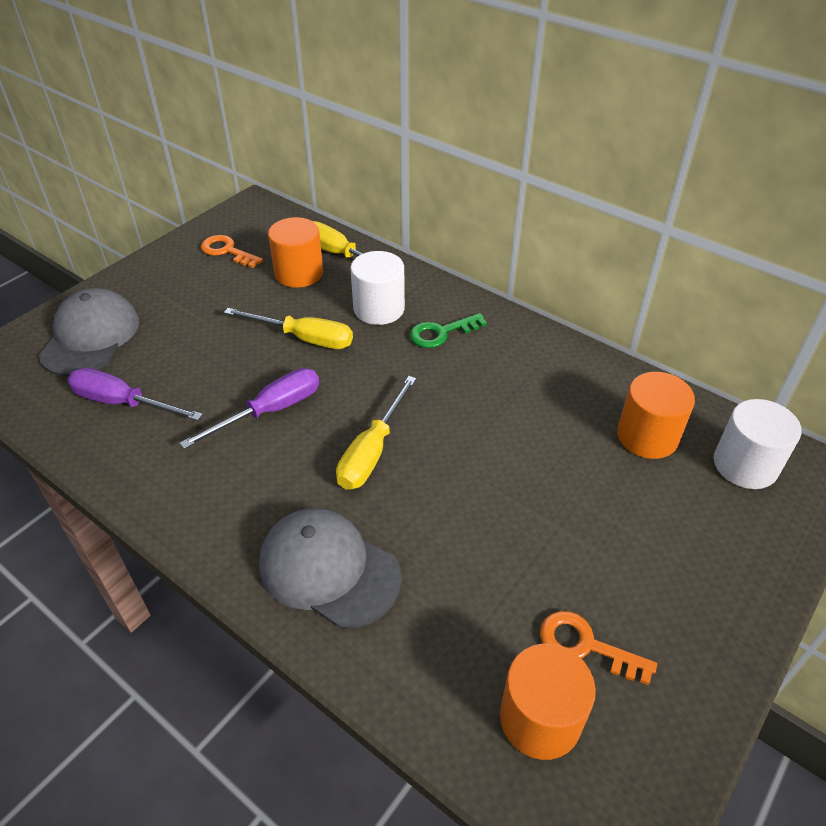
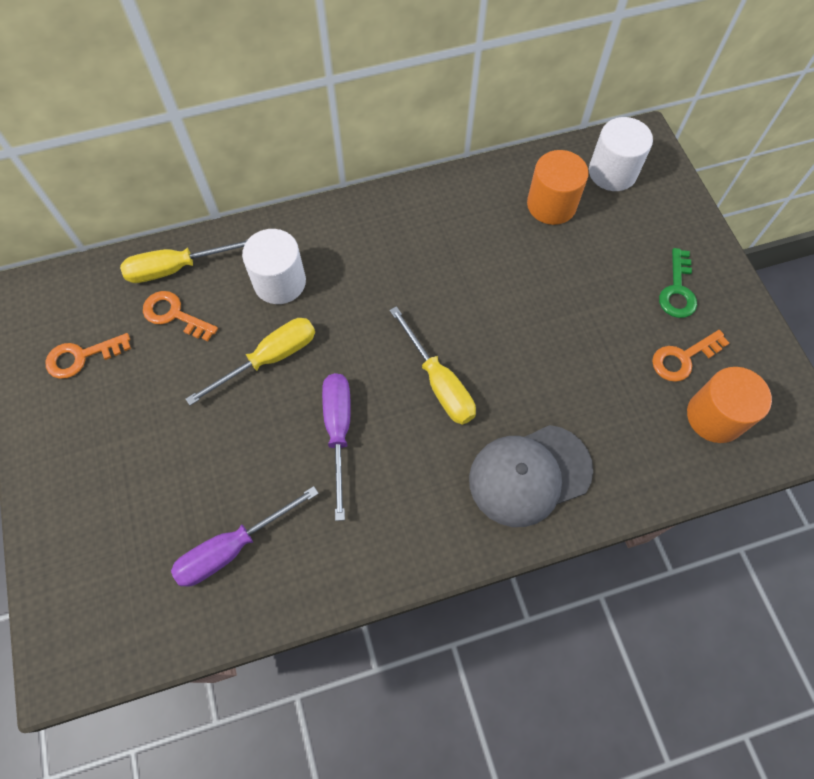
camera: 55 degrees left, 20 degrees up
(91, 337) = (109, 540): grey cap -> none
(299, 273) = (174, 315): orange cylinder -> orange key
(441, 333) = (348, 257): green key -> green key (677, 290)

